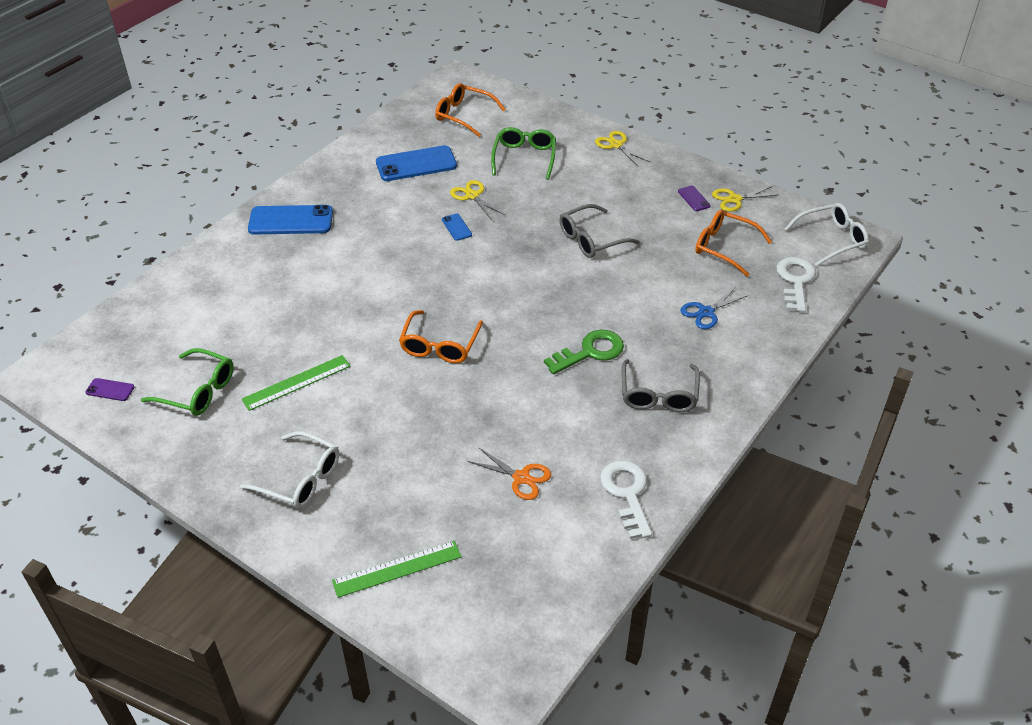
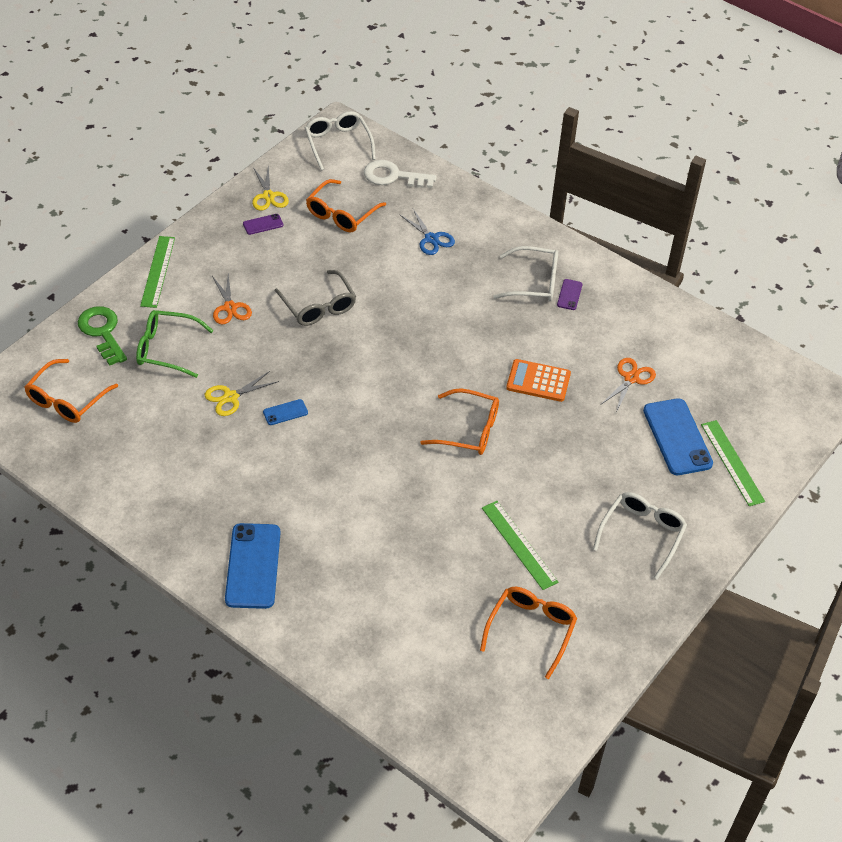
camera: 90 degrees left, 5 degrees up
(110, 390) = (530, 713): purple phone -> purple phone (569, 295)
(198, 391) = (531, 630): green glasses -> orange glasses
(416, 164) = (160, 447): blue phone -> blue phone (677, 437)
(510, 397) = (538, 381): none -> orange calculator
(579, 187) = (230, 307): none -> orange scissors
(590, 352) = (480, 321): green key -> green key (102, 332)
(616, 145) = (158, 271): yellow scissors -> green ruler
(627, 494) = (643, 314): white key -> none
(658, 395) = (534, 282): grey glasses -> white glasses

